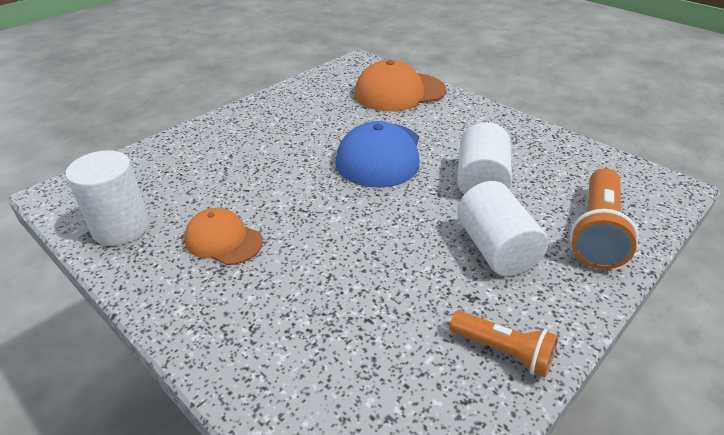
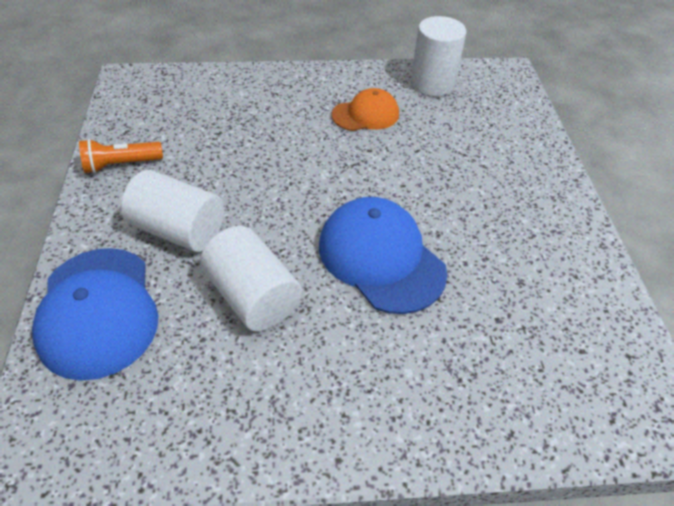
camera: 130 degrees right, 10 degrees up
(399, 92) = (510, 387): orange cap -> none
(597, 232) = (98, 311): orange flashlight -> blue cap

